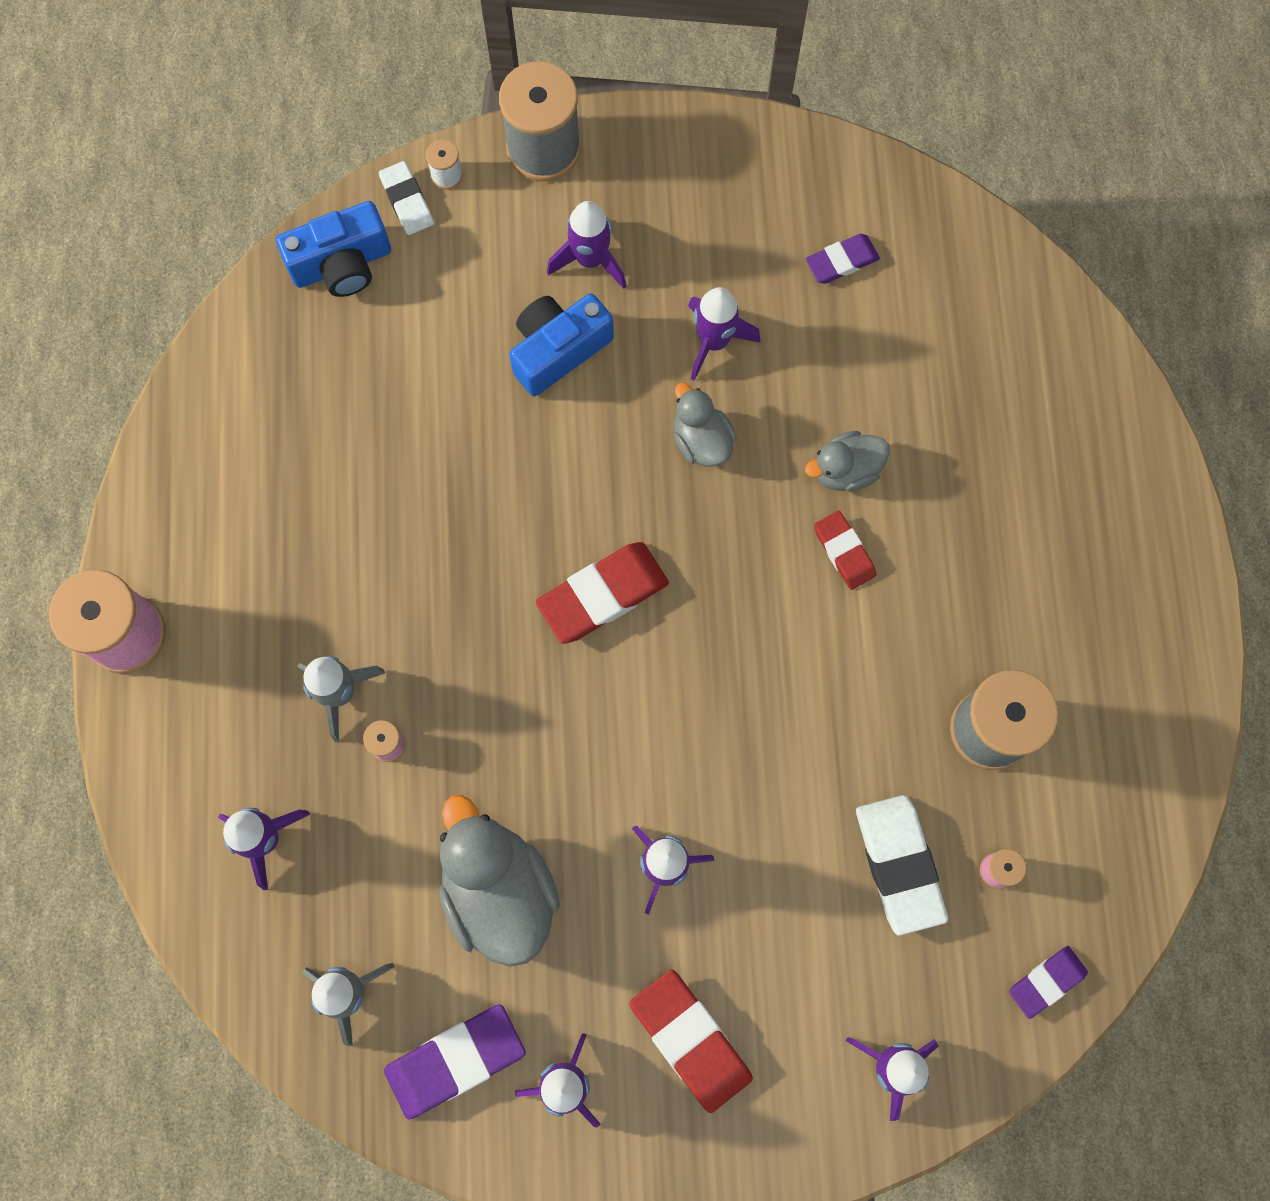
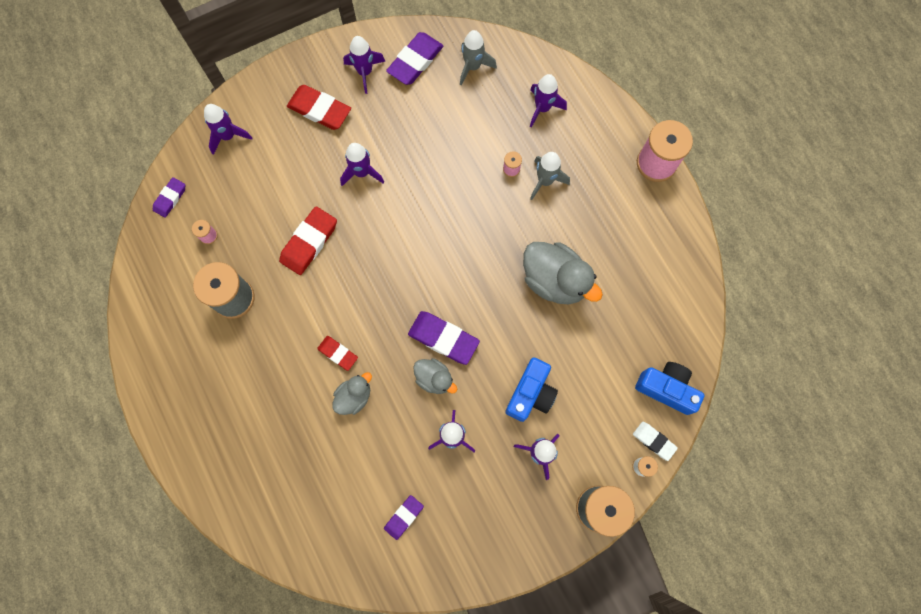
camera: 155 degrees right, 0 degrees up
(342, 264) = (666, 389): blue camera -> blue camera turned 75 degrees clockwise
(499, 891) = (430, 131): grey duck -> grey duck (554, 280)
(603, 595) = (447, 279): red eraser -> red eraser (309, 242)
(656, 498) = (443, 338): none -> purple eraser
(899, 864) = (255, 219): white eraser -> none

